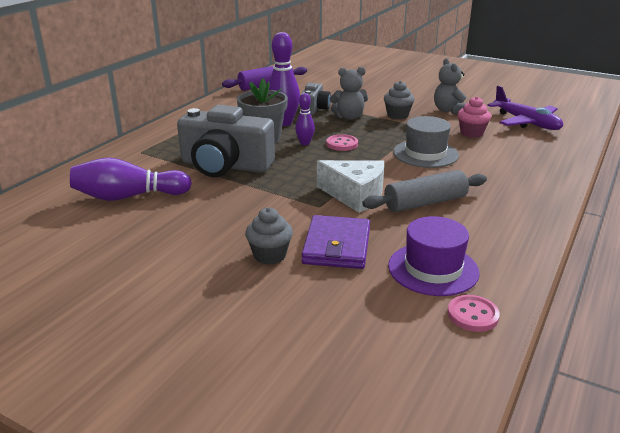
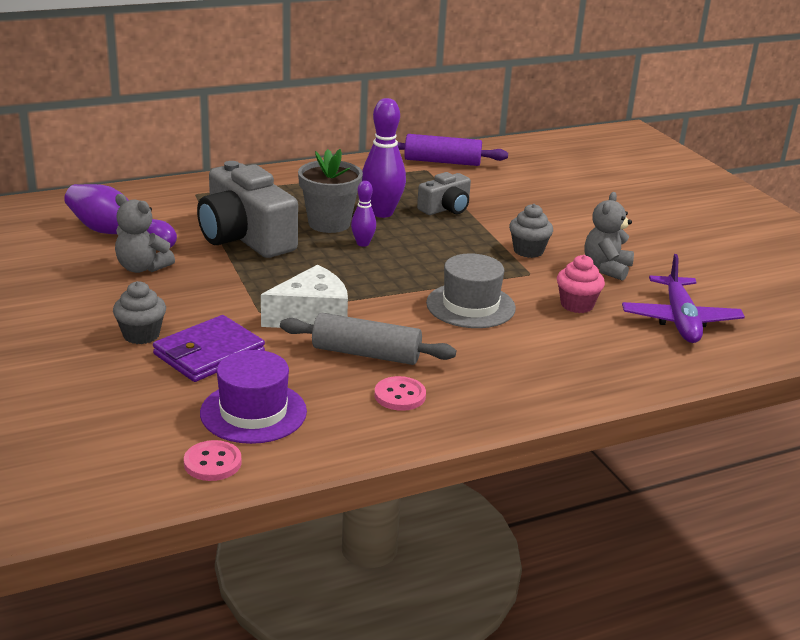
camera: 35 degrees right, 0 degrees up
(342, 144) = (399, 259): pink button -> pink button (400, 395)
(349, 117) = (467, 232): grey teddy bear -> grey teddy bear (142, 268)
(355, 195) = (312, 316): white cheese -> white cheese turned 90 degrees counterclockwise

